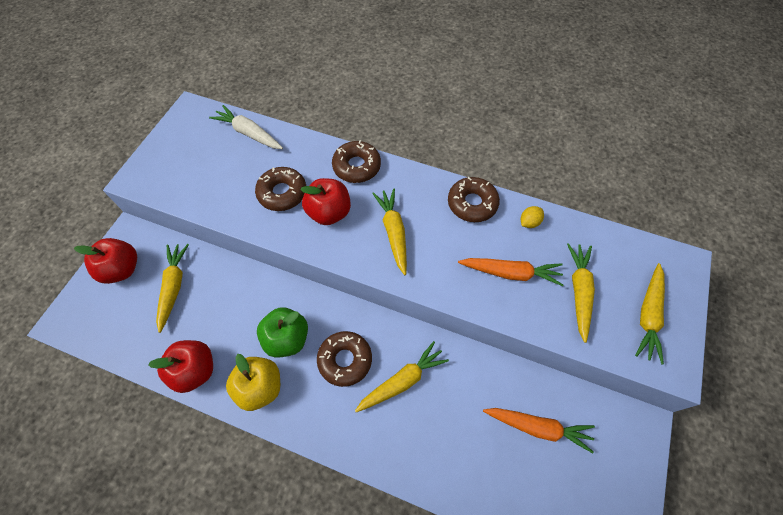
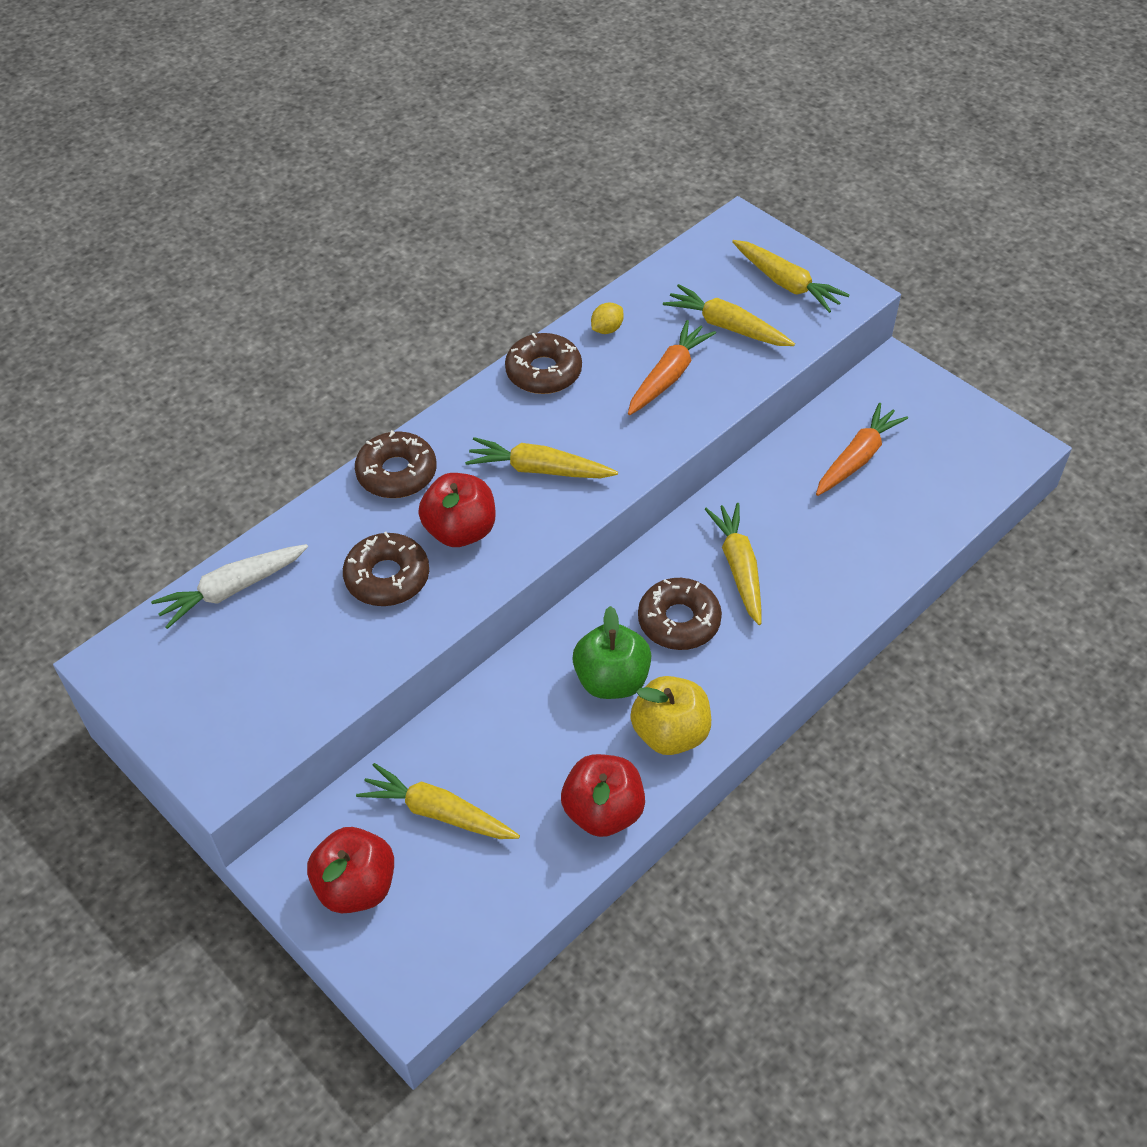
camera: 65 degrees left, 10 degrees down
(529, 222) = (607, 329): yellow lemon -> yellow lemon turned 60 degrees clockwise

